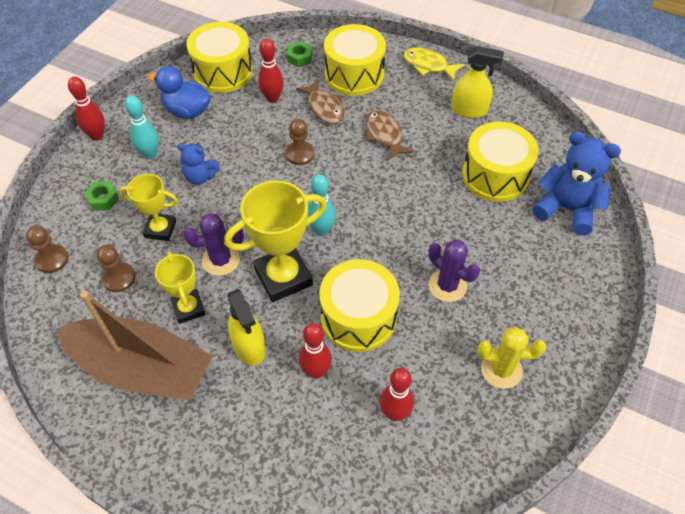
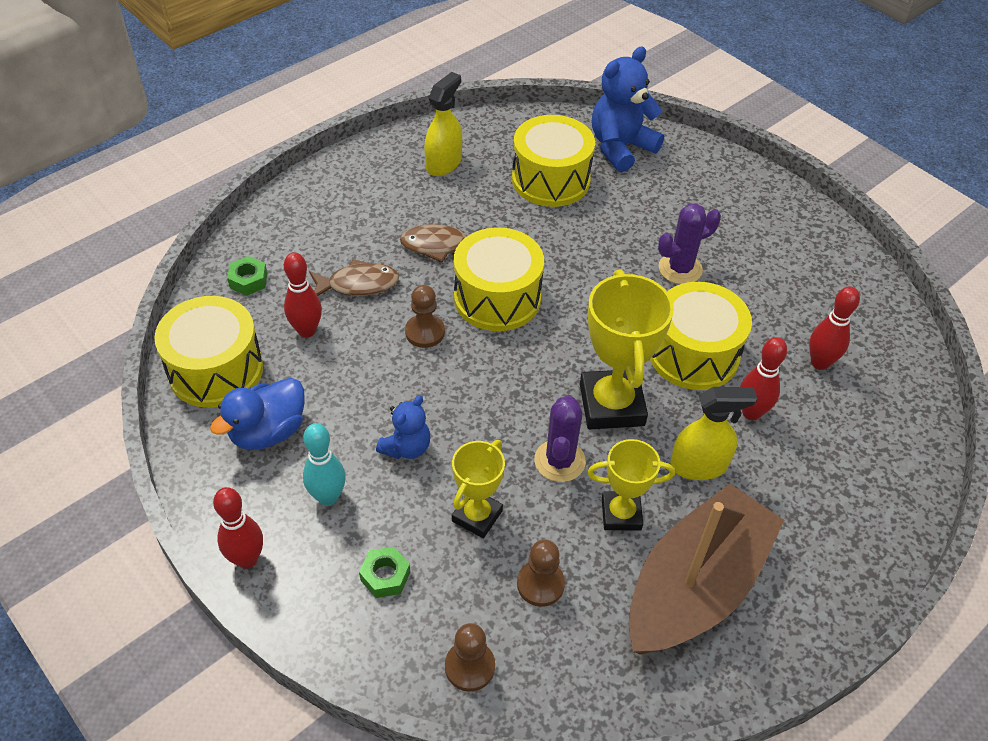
camera: 70 degrees left, 5 degrees down
(321, 230) = (558, 348): turquoise bowling pin -> none
(354, 74) = (318, 238): yellow drum -> yellow drum (497, 298)
(428, 65) = (349, 169): yellow fish -> none
(501, 369) = (793, 266): yellow cactus -> none

